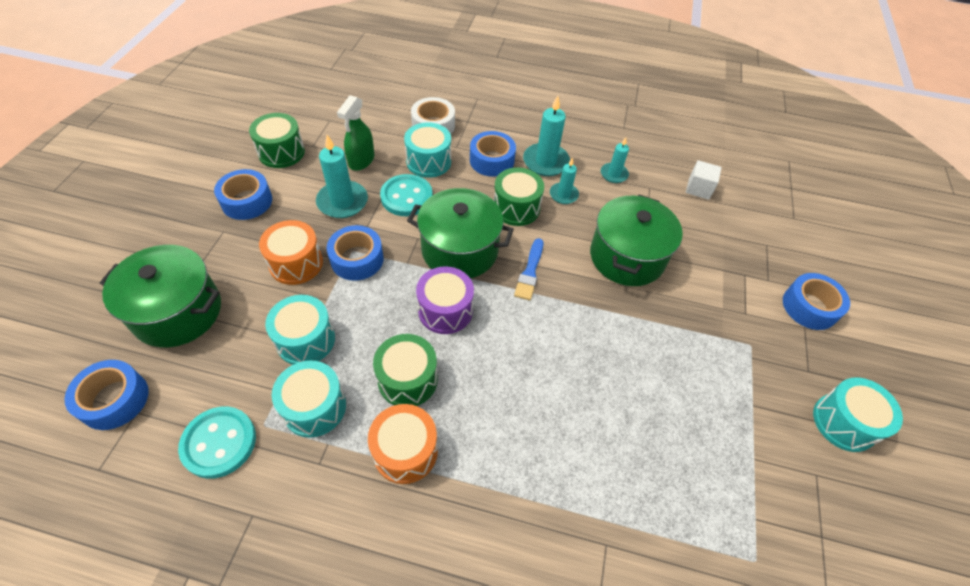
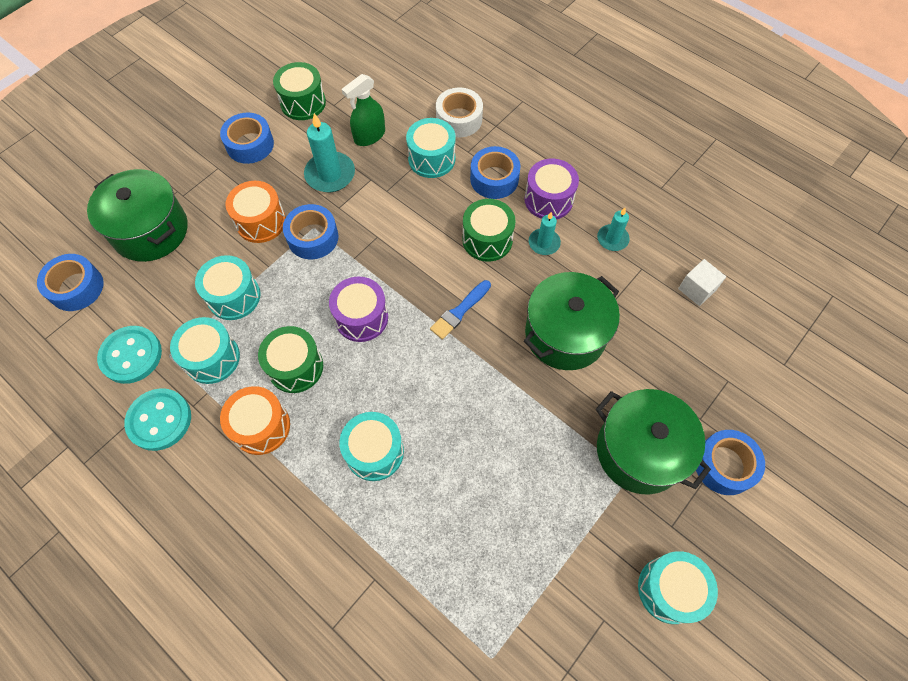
camera: 30 degrees right, 10 degrees up
(406, 197) = (390, 190): turquoise button -> turquoise button (159, 420)
(460, 250) = (407, 264): green pot -> green pot (639, 451)
(531, 424) = (374, 452): none -> turquoise drum
(545, 162) = (548, 199): turquoise candle -> purple drum

